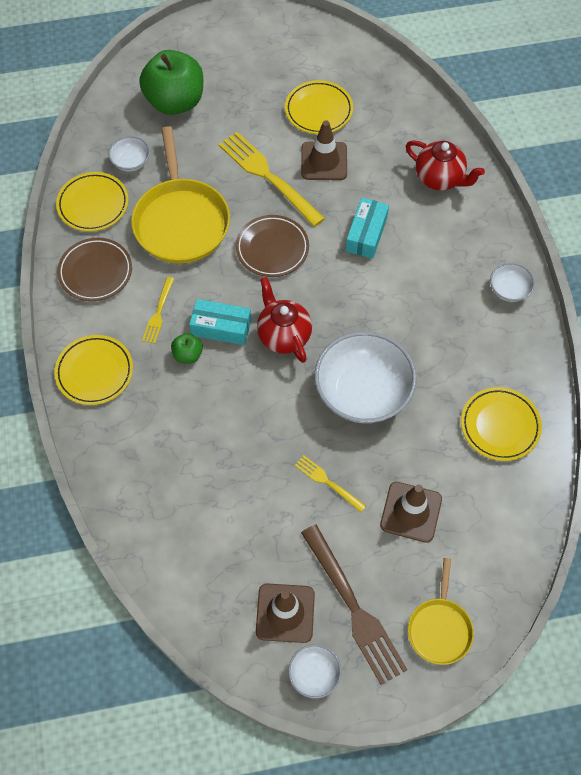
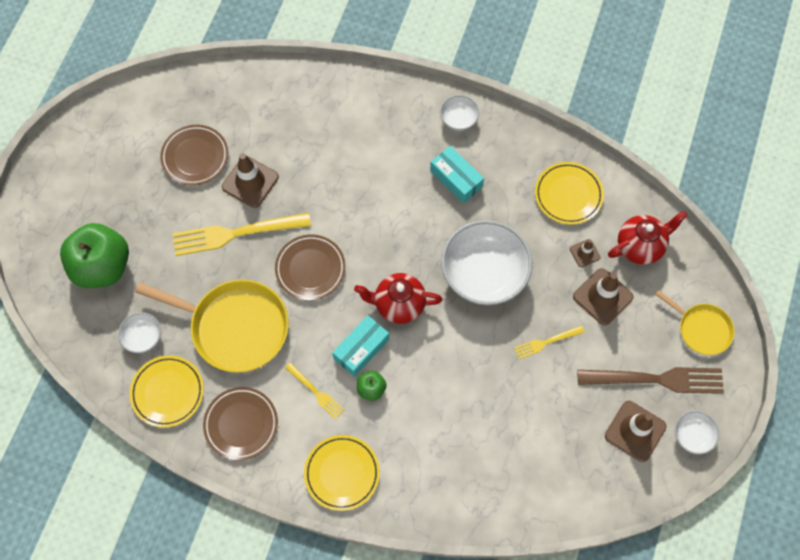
camera: 60 degrees left, 5 degrees up
(319, 110) = (195, 157): yellow plate -> brown plate
(366, 234) = (343, 190): turquoise box -> turquoise box (456, 179)
(439, 178) = (326, 107): red teapot -> red teapot (640, 246)
(447, 472) = (584, 253): none -> brown traffic cone

